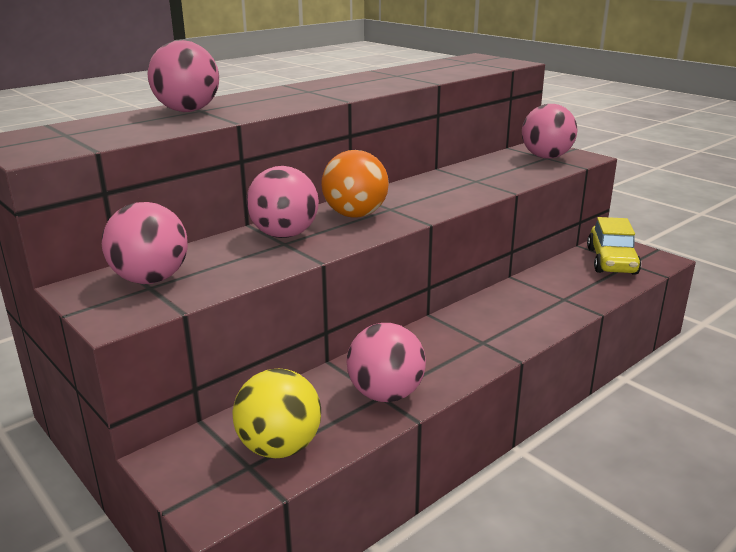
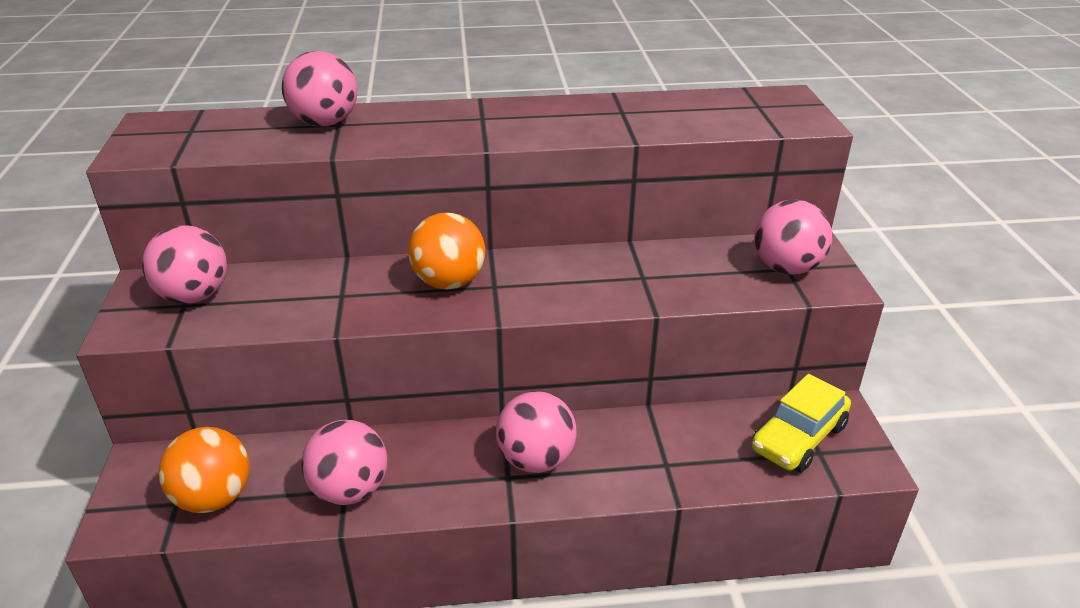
camera: 35 degrees right, 10 degrees up
(279, 447) = (214, 498): yellow ball -> orange ball
(284, 235) = (355, 284): pink ball -> pink ball (536, 460)

